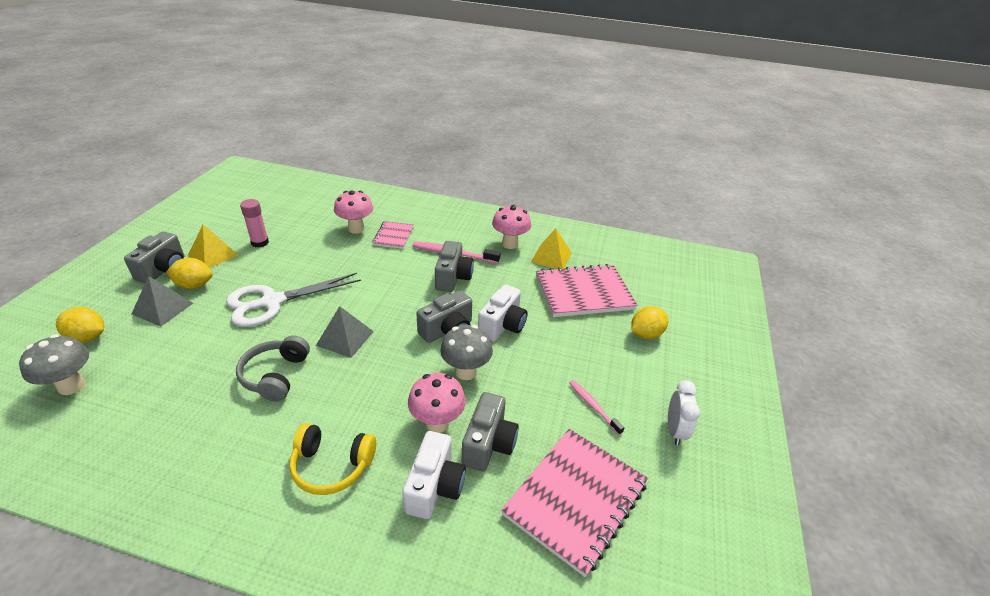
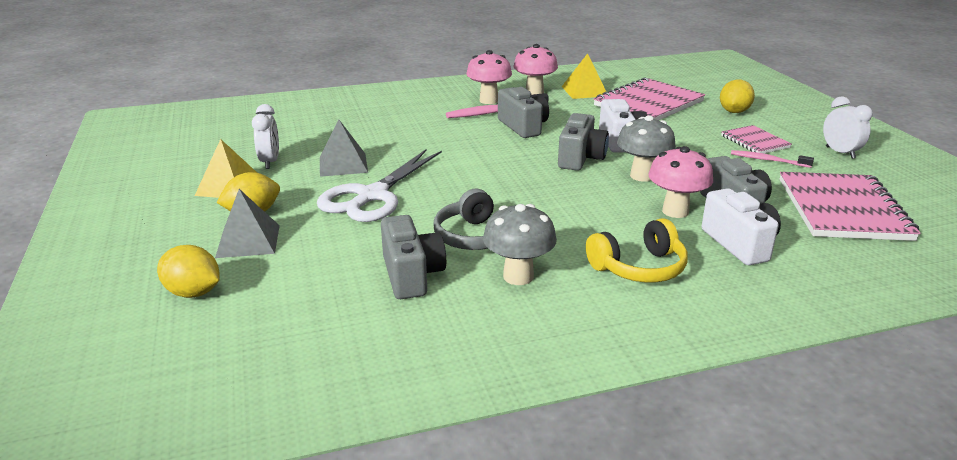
camera: 30 degrees left, 10 degrees down
(71, 386) = (252, 331): grey mushroom -> grey mushroom (518, 276)
(88, 337) = (193, 293): yellow lemon -> yellow lemon turned 45 degrees clockwise
(164, 269) = (186, 215): grey camera -> grey camera (411, 275)
(260, 242) = (270, 162): pink glue stick -> white clock
(345, 338) = (497, 193): grey pyramid -> grey pyramid (343, 164)
(356, 229) = (363, 123): pink mushroom -> pink mushroom (488, 100)
(393, 236) = (413, 117): pink notebook -> pink notebook (755, 142)

